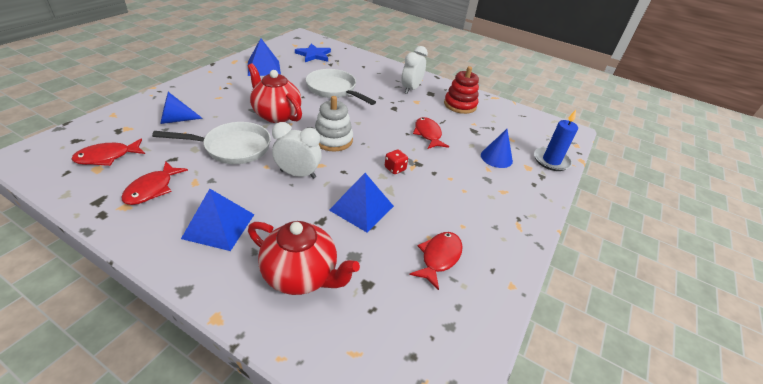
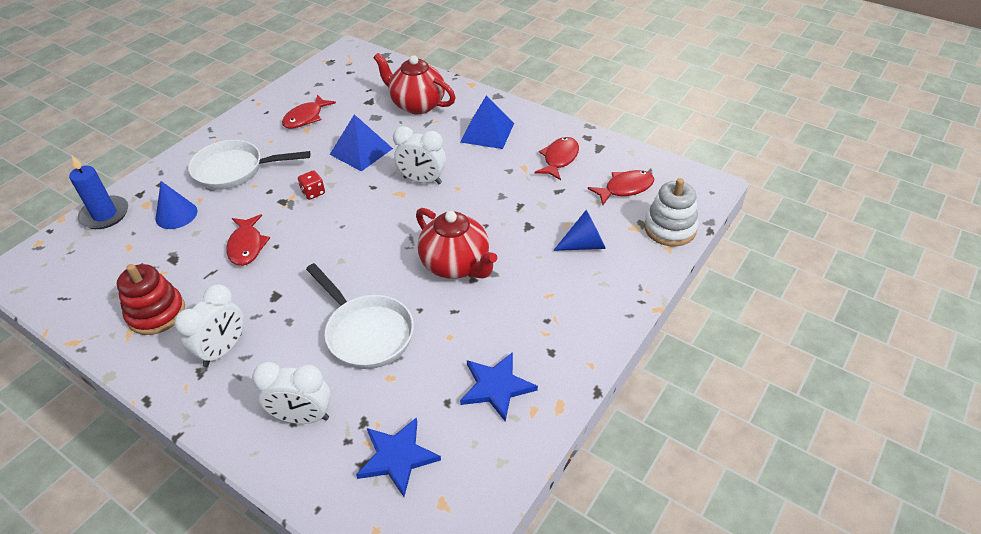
camera: 170 degrees left, 5 degrees up
(232, 148) = (500, 208): white pan -> white pan (234, 170)
(264, 68) = (496, 387): blue pyramid -> blue star
(333, 140) = (380, 227): white stacking toy -> white stacking toy (670, 228)
(359, 67) = (303, 417): none -> white clock

